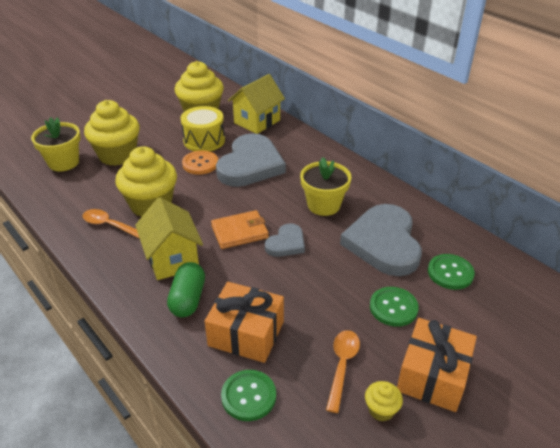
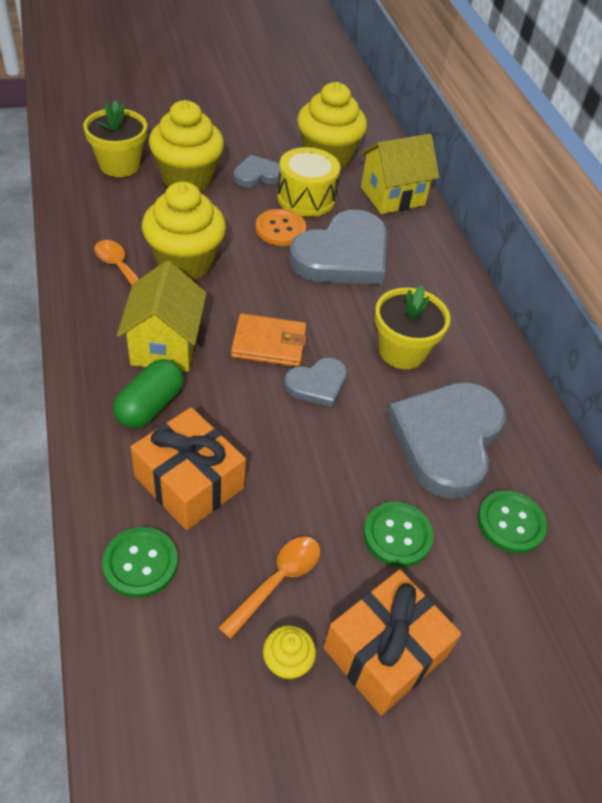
camera: 20 degrees right, 10 degrees up
(163, 138) = (257, 175): none -> grey heart

